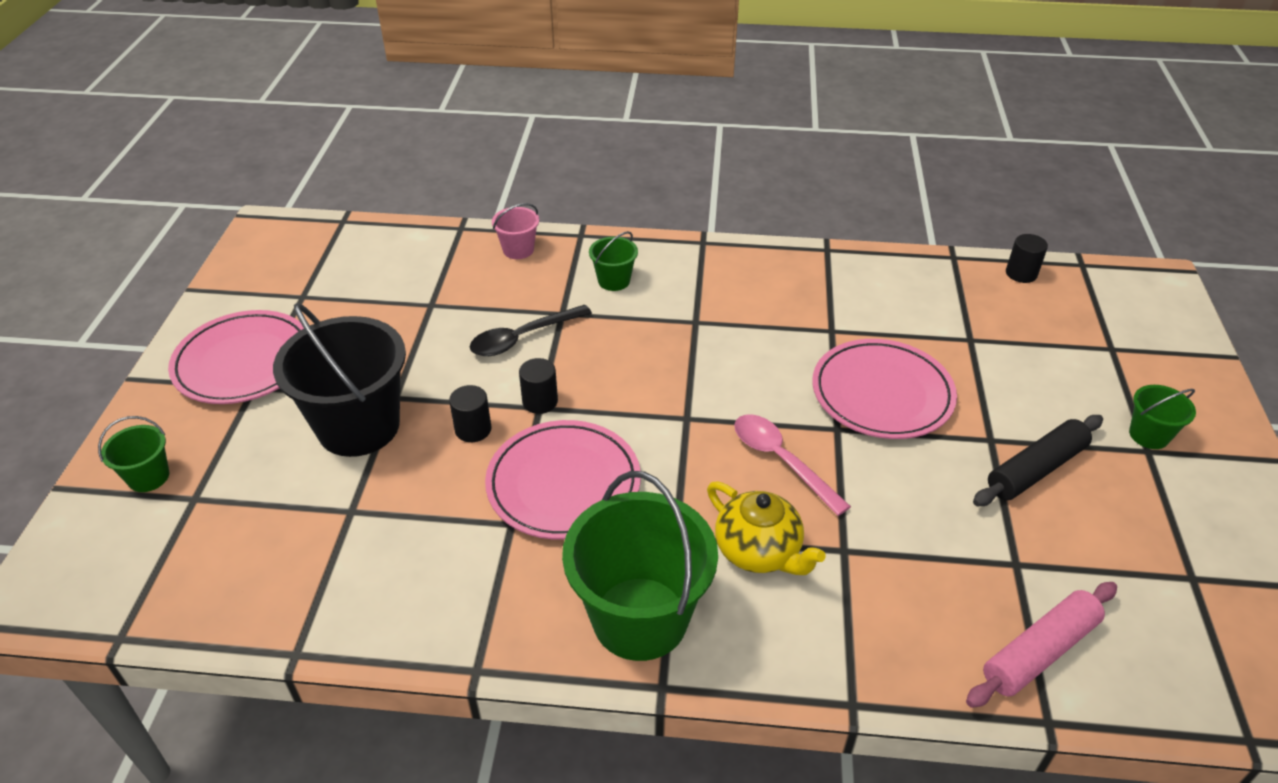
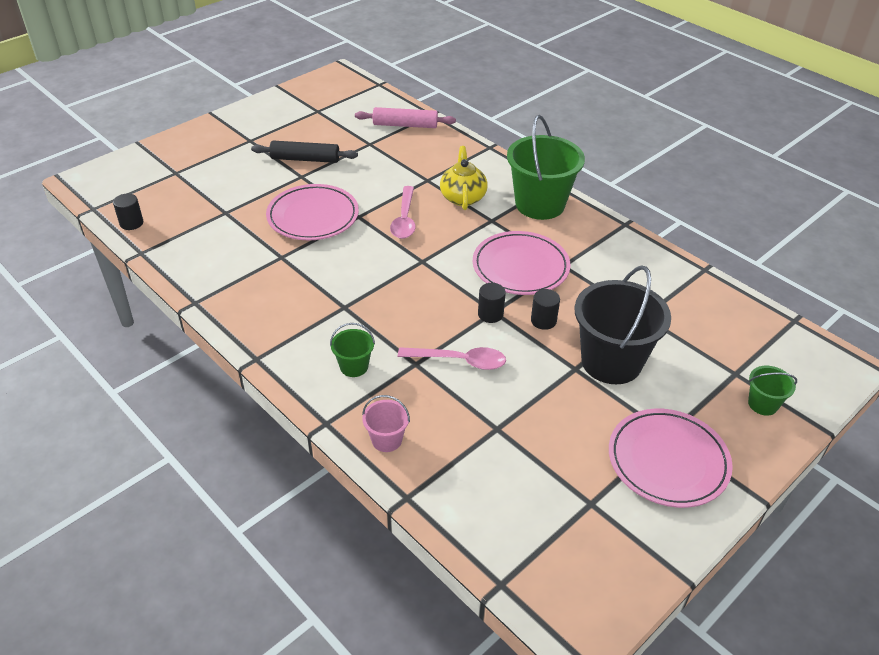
camera: 140 degrees left, 0 degrees up
(522, 338) = (460, 361): black spoon -> pink spoon
(1149, 435) = (238, 143): green bucket -> none

